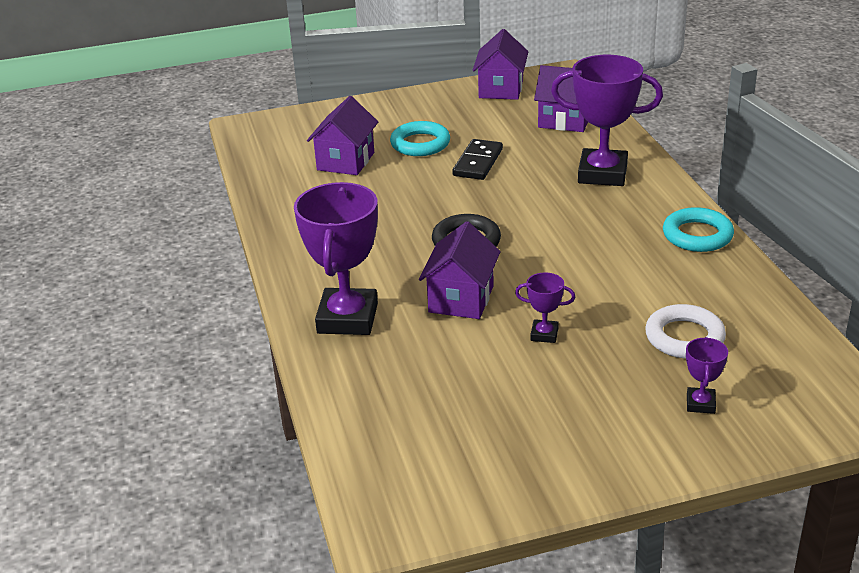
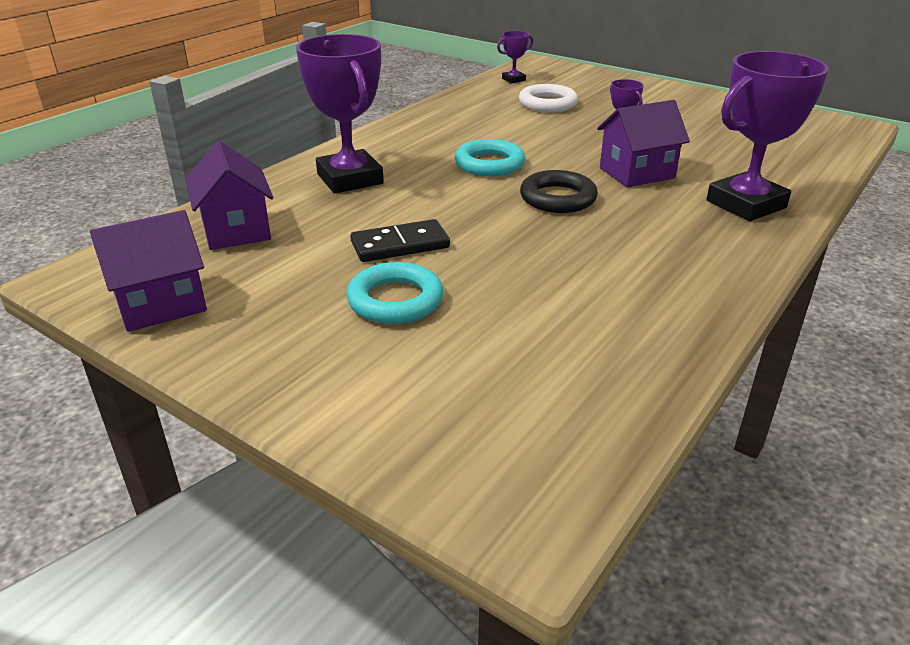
camera: 130 degrees left, 0 degrees up
(345, 161) = (508, 336): purple house -> none
(697, 235) = (413, 125): turquoise ring -> turquoise ring (489, 164)
(700, 404) = (601, 89): purple trophy -> purple trophy (513, 79)

